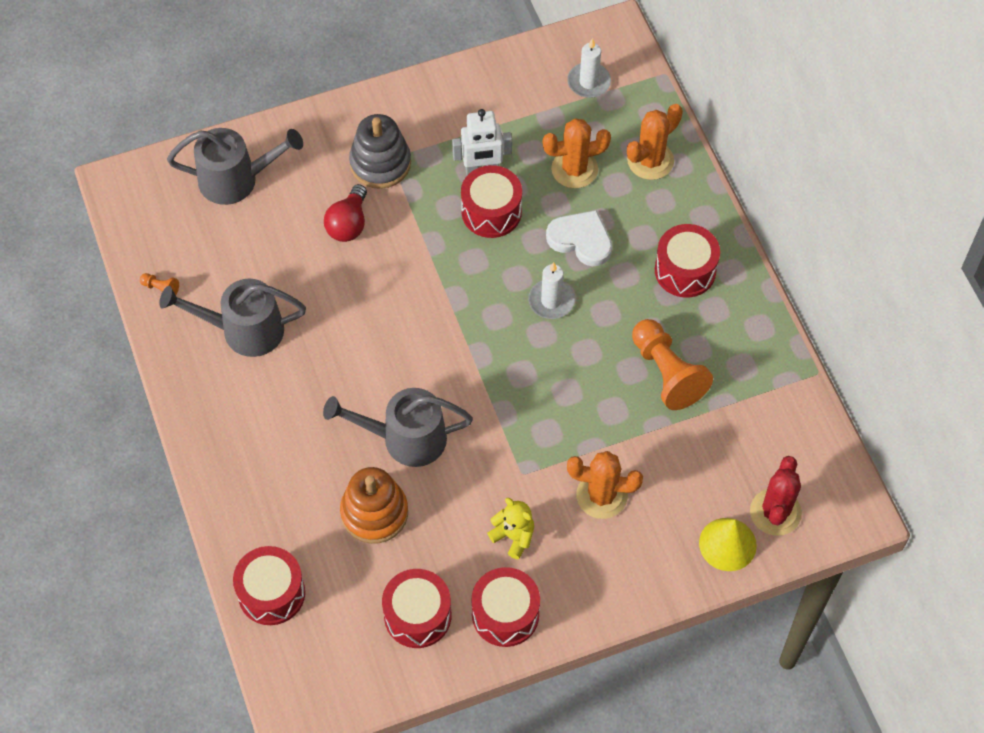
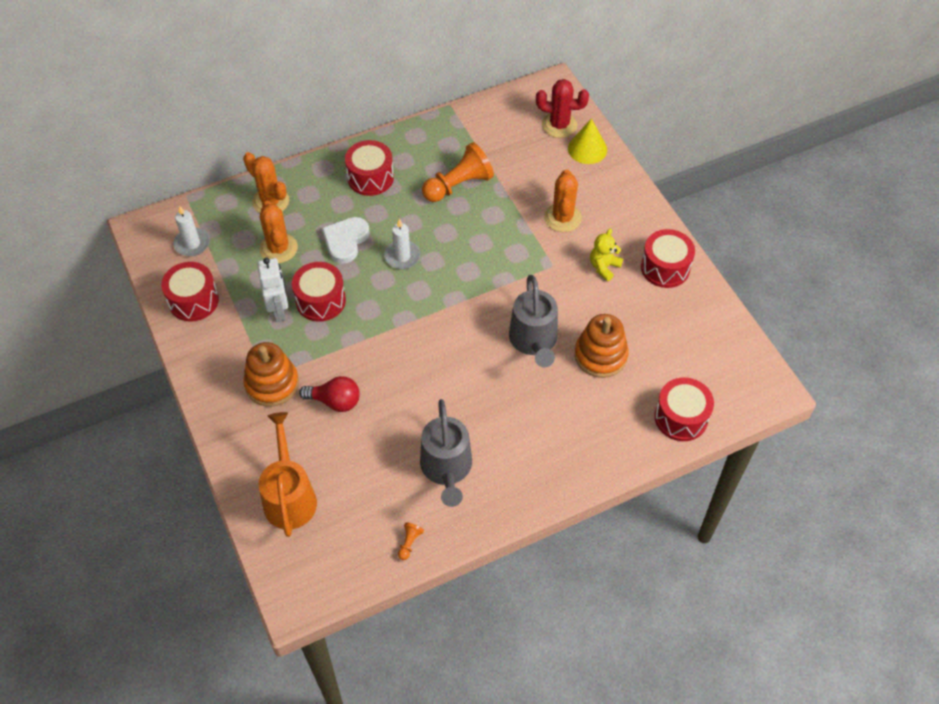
camera: 95 degrees left, 5 degrees down
(237, 179) = (289, 496): grey watering can -> orange watering can
(380, 163) = (272, 384): grey stacking toy -> orange stacking toy
(417, 616) = (678, 320): red drum -> red drum (193, 300)

